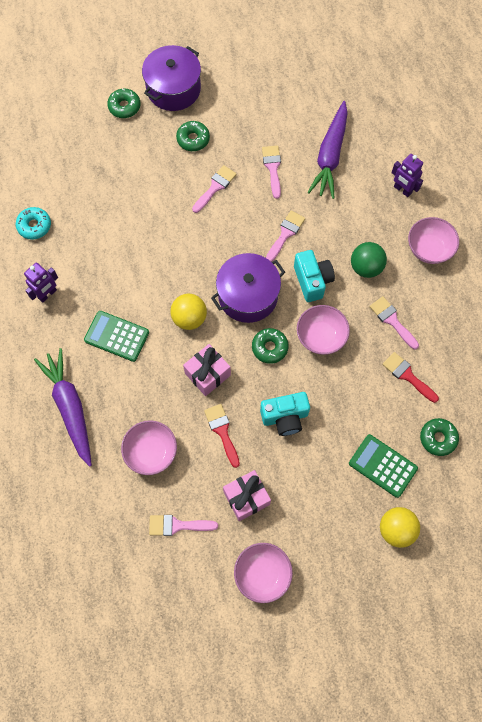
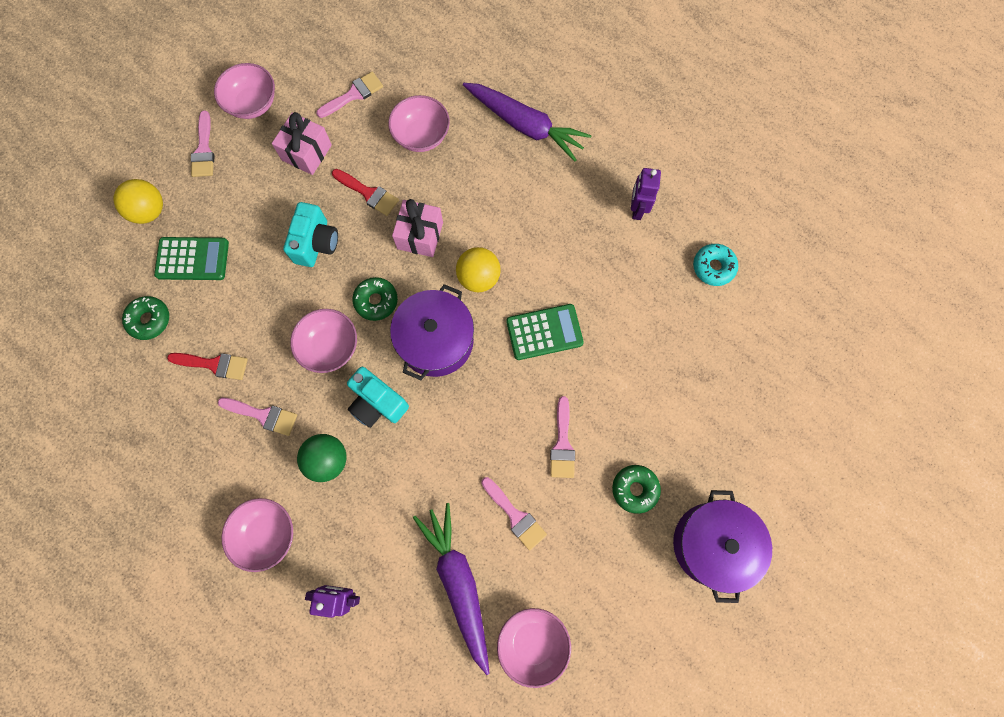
camera: 145 degrees right, 5 degrees up
(117, 336) = (536, 214): green calculator -> green calculator (544, 332)
(124, 107) = (747, 476): green donut -> none
(285, 234) = (443, 440): pink brush -> pink brush (204, 150)
(285, 417) = (316, 243): turquoise camera -> turquoise camera turned 150 degrees clockwise
(309, 105) = (532, 642): none -> pink bowl

